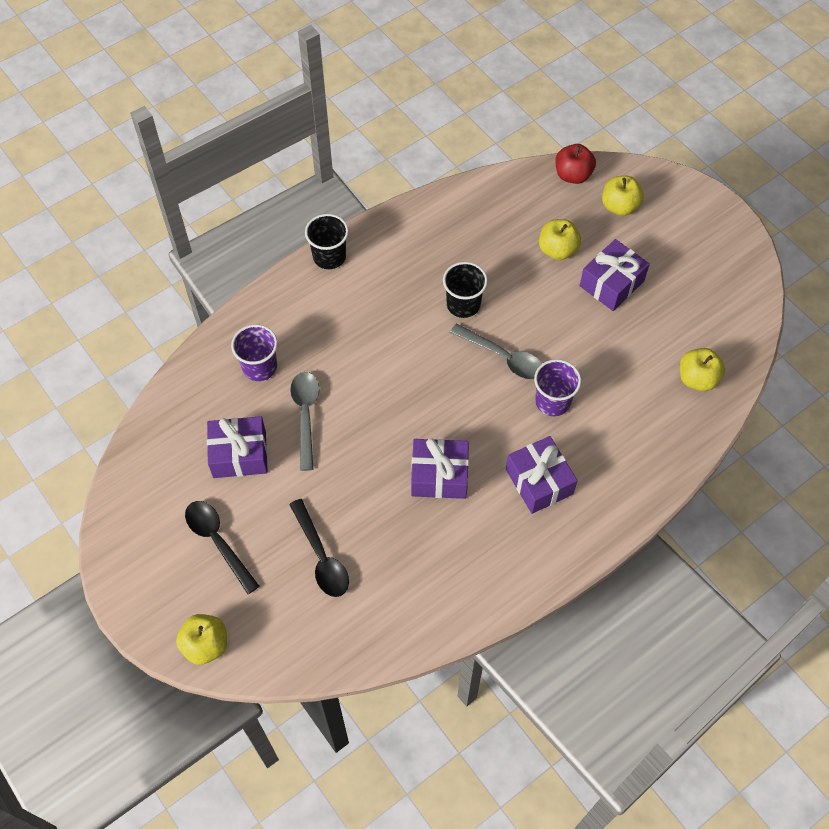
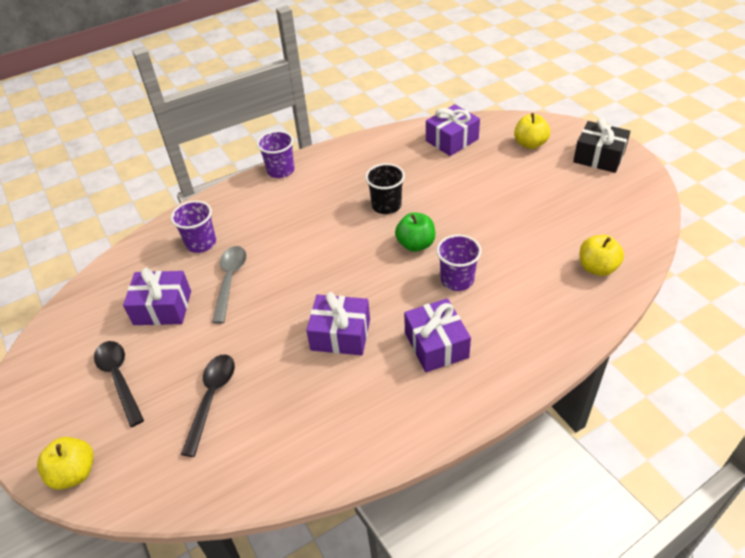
camera: 10 degrees right, 15 degrees down
(321, 557) = (211, 398): black spoon -> black spoon turned 150 degrees counterclockwise
(329, 257) = (280, 170): black cup -> purple cup
(503, 357) = (416, 244): grey spoon -> green apple
(557, 250) = (473, 171): yellow apple -> none
(572, 175) = (491, 124): red apple -> none
(611, 283) = (519, 195): purple gift -> purple gift (452, 140)
(698, 224) = (599, 157): none -> black gift

